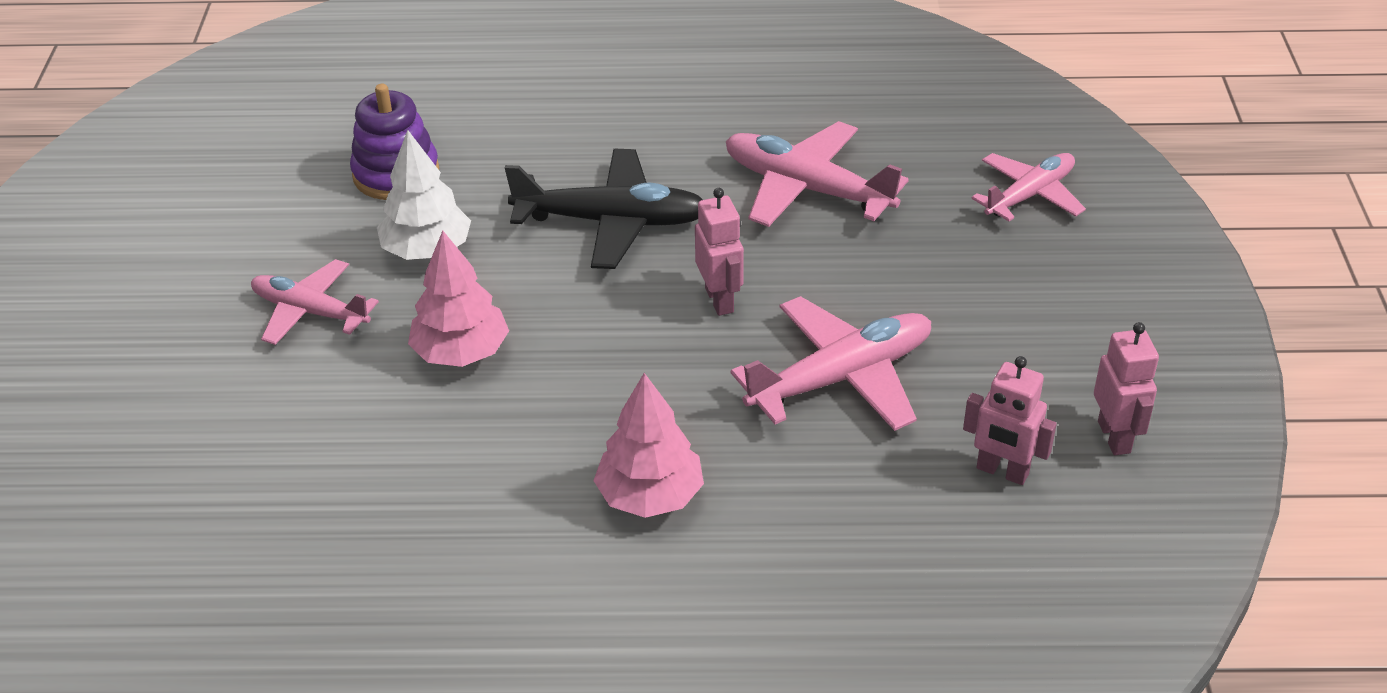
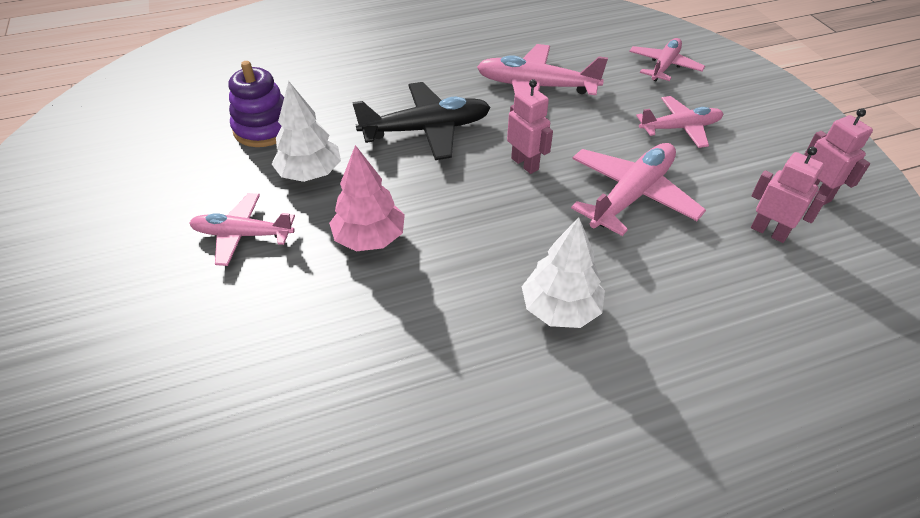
camera: 20 degrees left, 5 degrees up
(650, 496) = (560, 308): pink tree -> white tree
(983, 297) = (680, 128): none -> pink plane
(1002, 472) = (769, 232): pink robot -> pink robot turned 150 degrees counterclockwise

